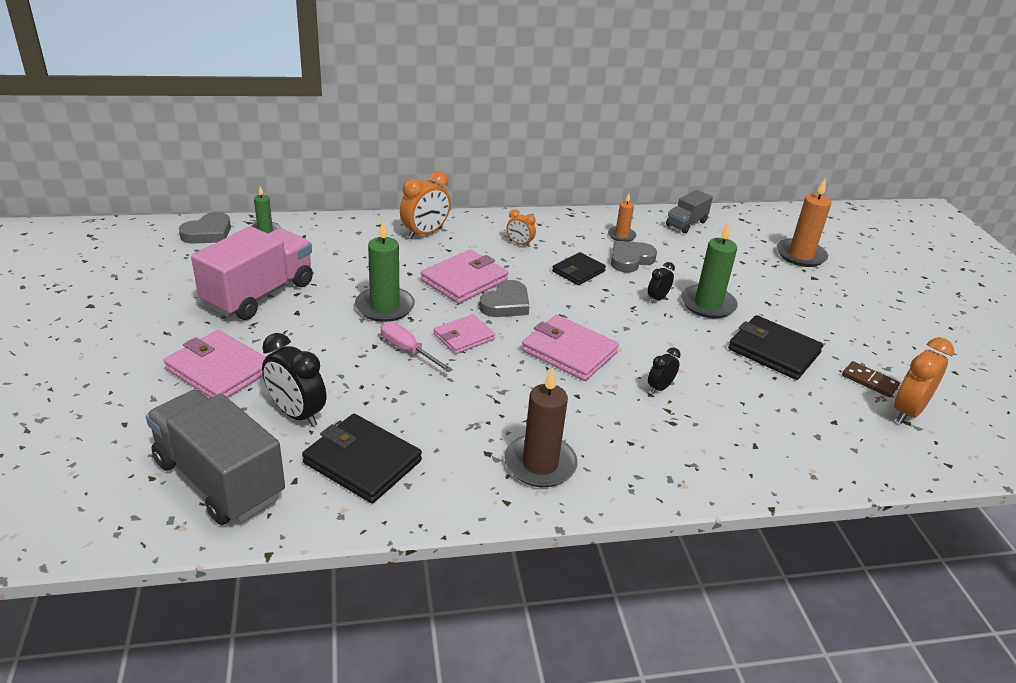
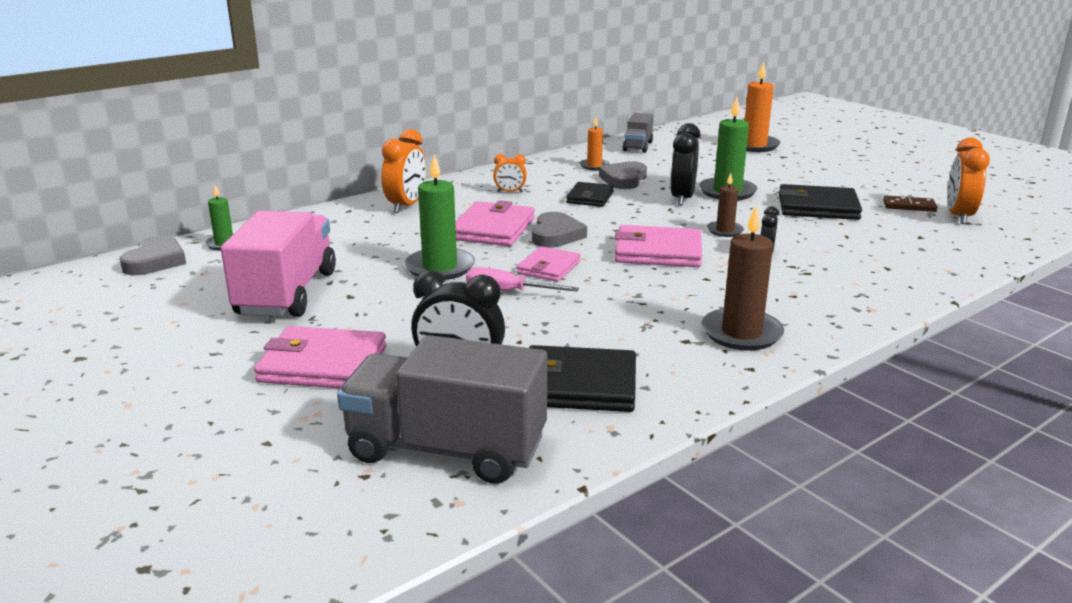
camera: 25 degrees left, 10 degrees down
(653, 349) = (725, 231): none -> brown candle
(657, 298) = (682, 198): black clock -> black clock, size x1.80

